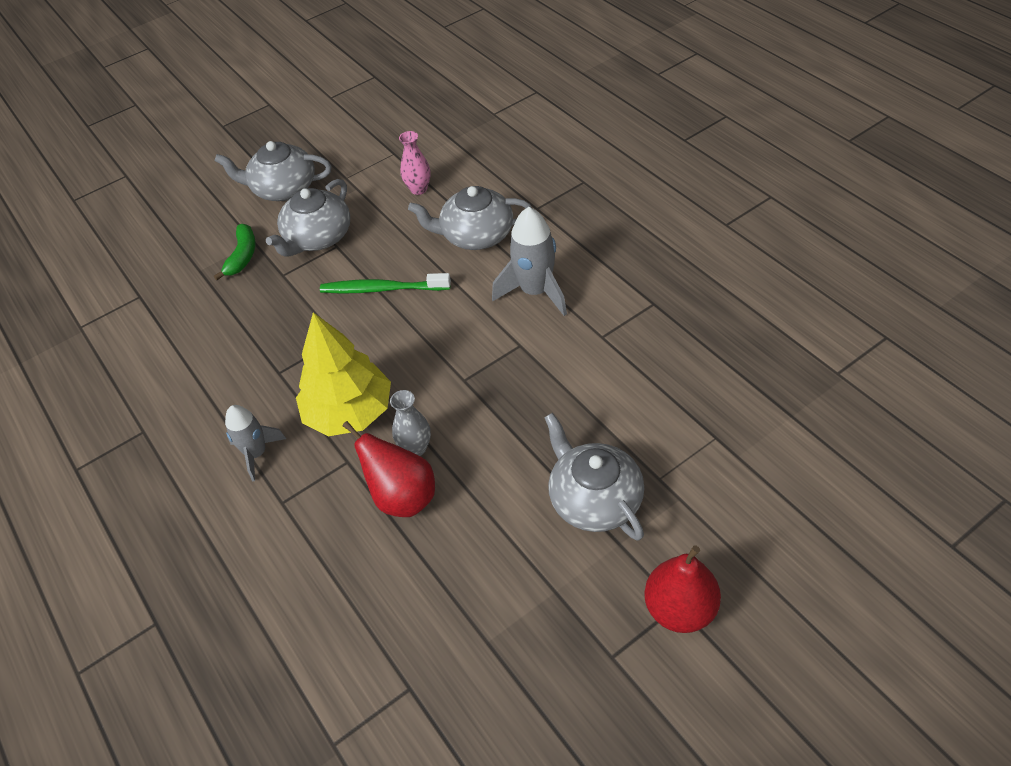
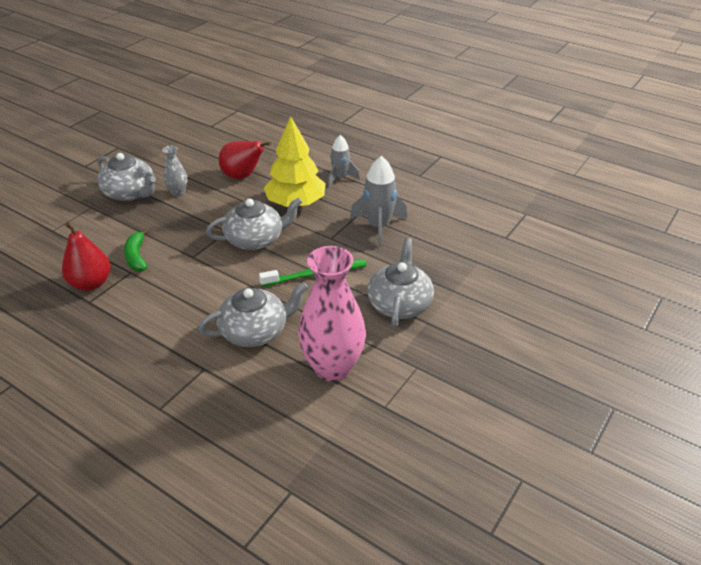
camera: 155 degrees right, 10 degrees down
(242, 256) = (452, 278): green banana -> green banana (137, 256)
(283, 188) = (471, 343): grey teapot -> grey teapot (255, 239)
(416, 448) = (244, 195): grey vase -> grey vase (178, 192)
(418, 189) = (332, 367): pink vase -> pink vase, size x2.12
(535, 291) = (188, 294): grey rocket -> grey rocket (379, 227)
(680, 609) = (83, 165): red pear -> red pear (91, 283)

